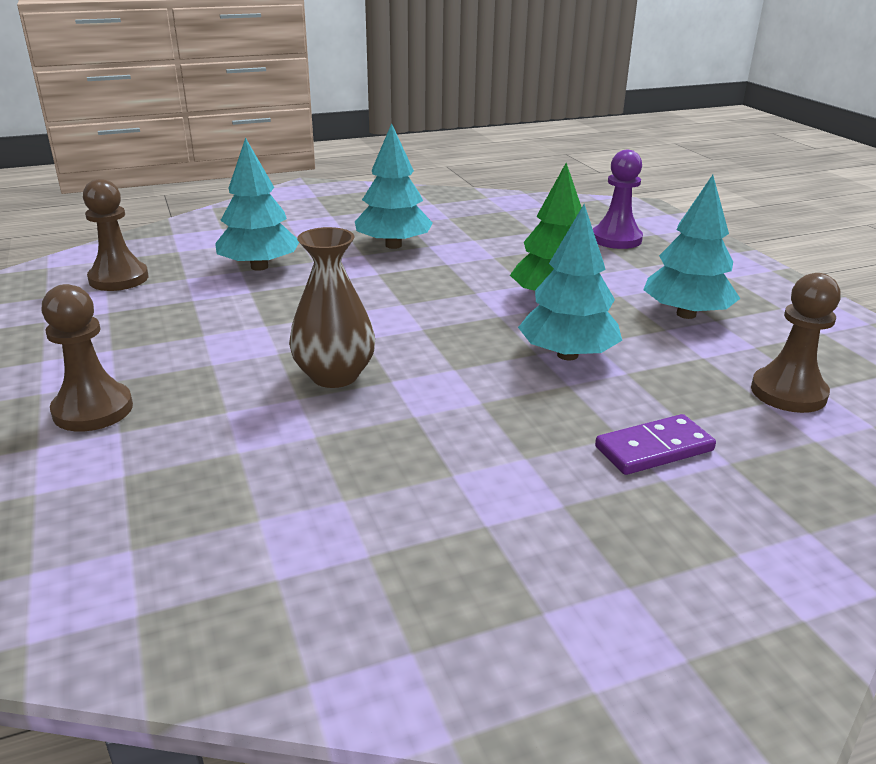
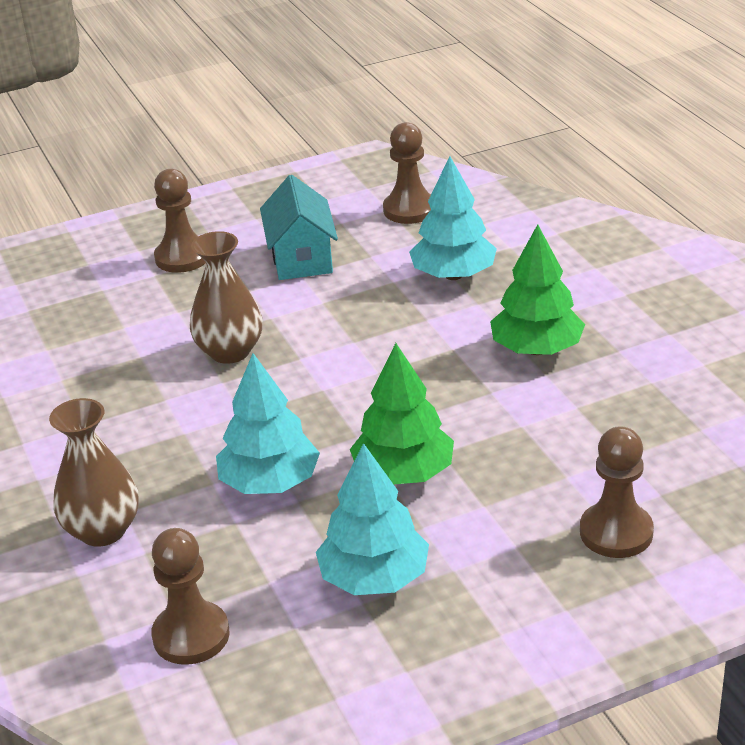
camera: 90 degrees right, 5 degrees up
(165, 334) = (301, 258): none -> turquoise house
(393, 245) = (536, 349): turquoise tree -> green tree
(616, 239) = (616, 532): purple pawn -> brown pawn
(654, 449) = (102, 530): purple domino -> brown vase

